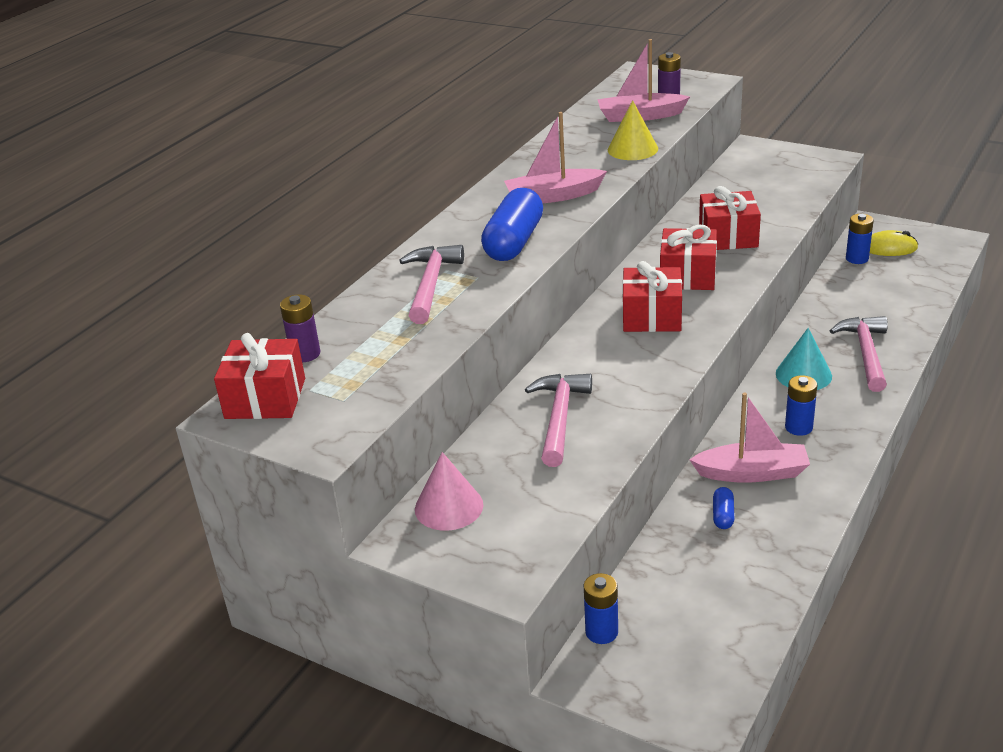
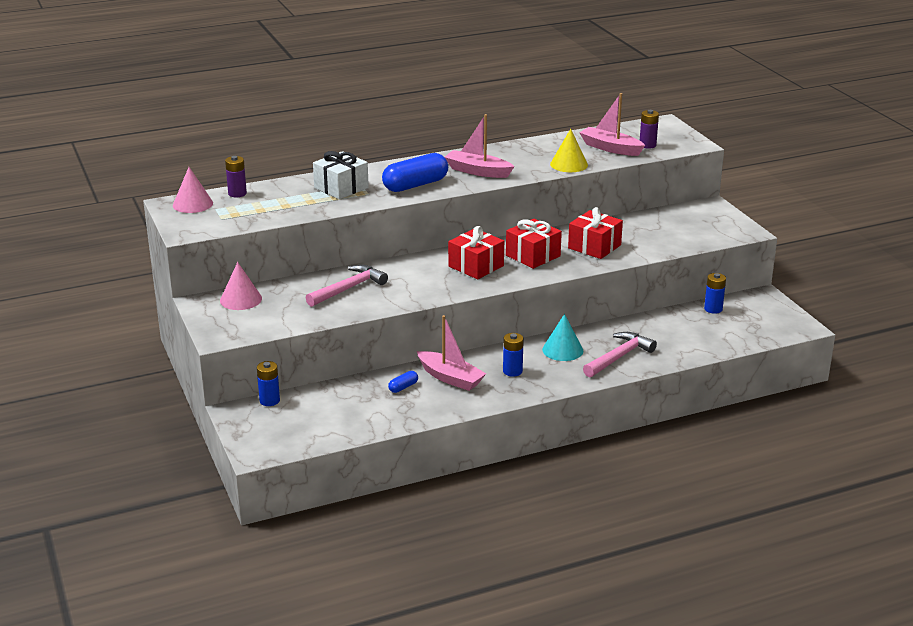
camera: 35 degrees right, 5 degrees down
(265, 398) = (192, 204): red gift -> pink cone
(431, 284) = (341, 188): pink hammer -> white gift
(889, 248) = (747, 312): yellow mouse -> none

